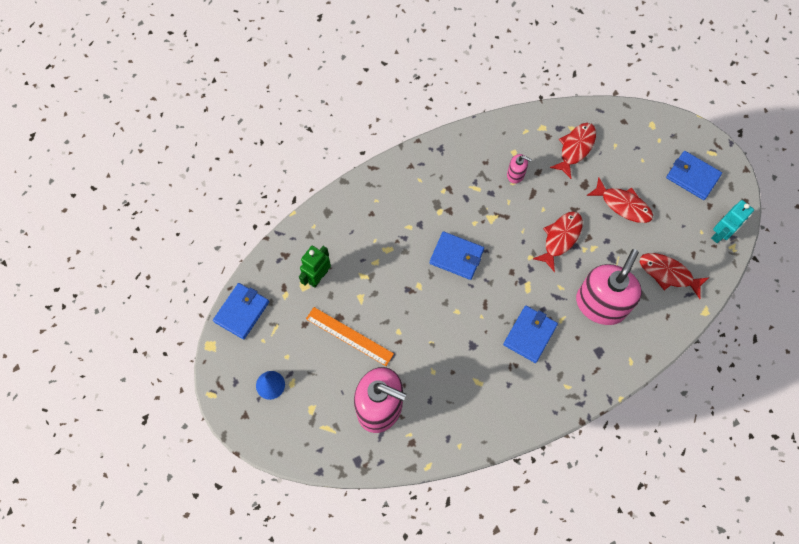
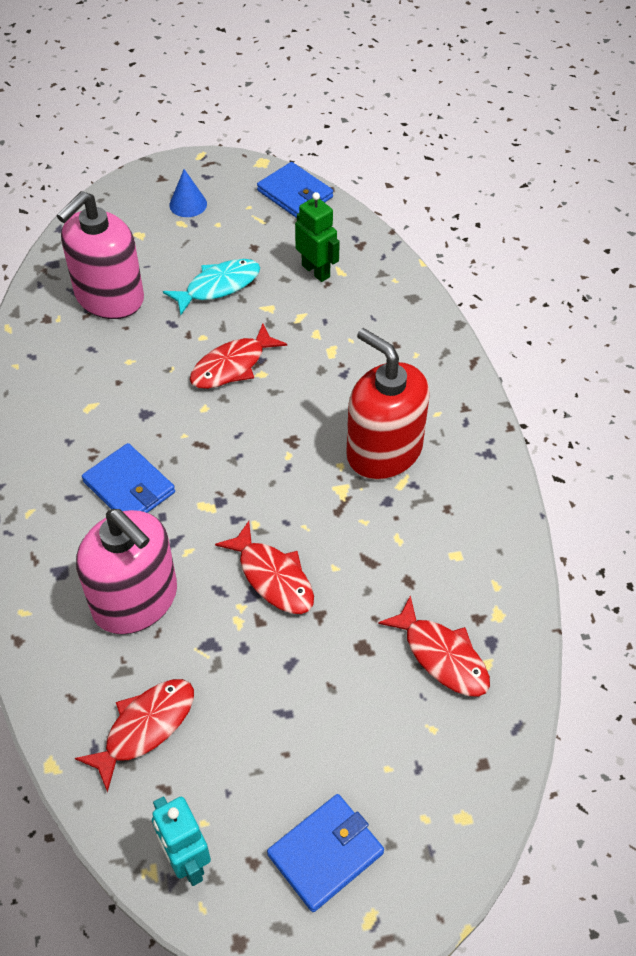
camera: 105 degrees right, 15 degrees down
(349, 336) = (218, 286): orange ruler -> turquoise fish
(456, 202) = (384, 451): none -> red soap dispenser
(456, 256) = (291, 428): blue wallet -> none
(515, 174) = (412, 545): pink soap dispenser -> none
(623, 205) = (303, 698): red fish -> red fish (232, 365)

